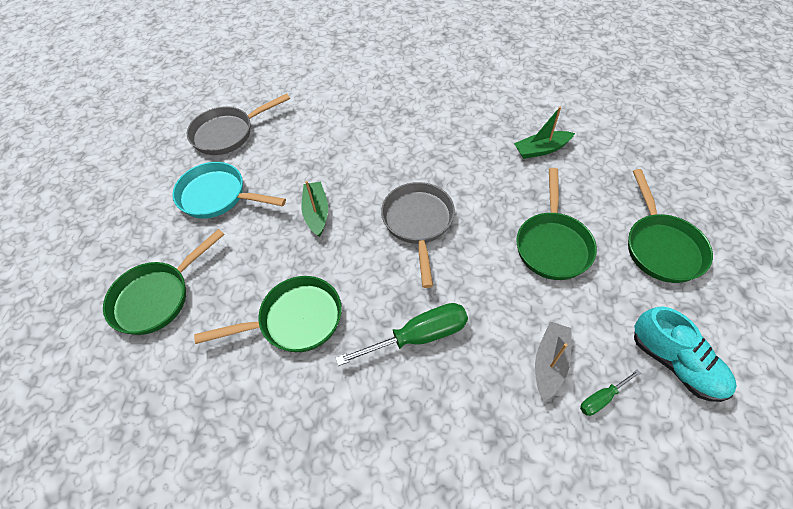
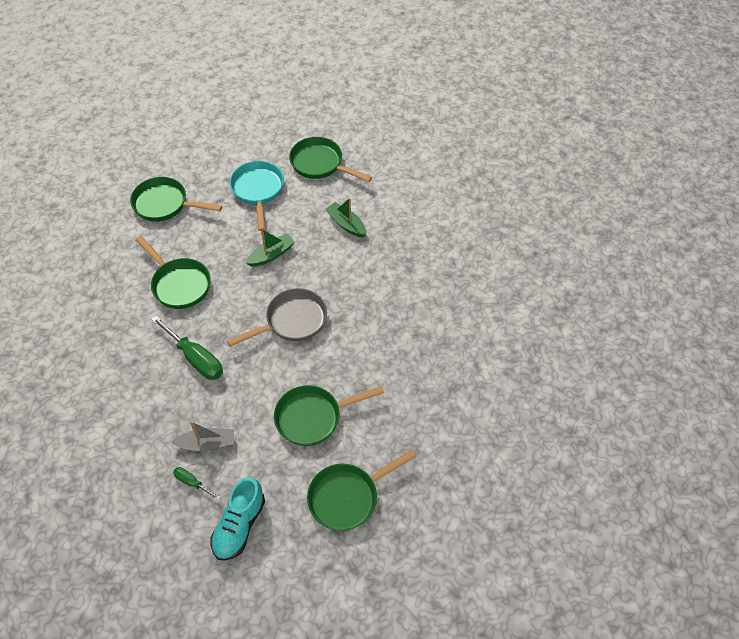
camera: 60 degrees right, 0 degrees up
(228, 133) = (320, 164): grey pan -> green pan
(541, 150) = (416, 380): green boat -> green boat (346, 224)

